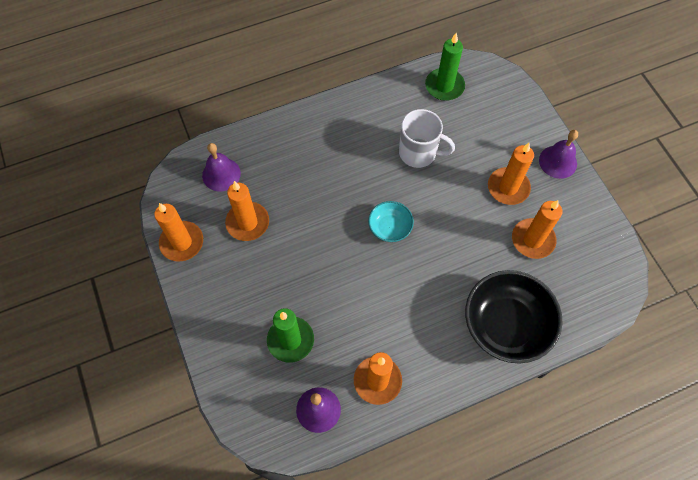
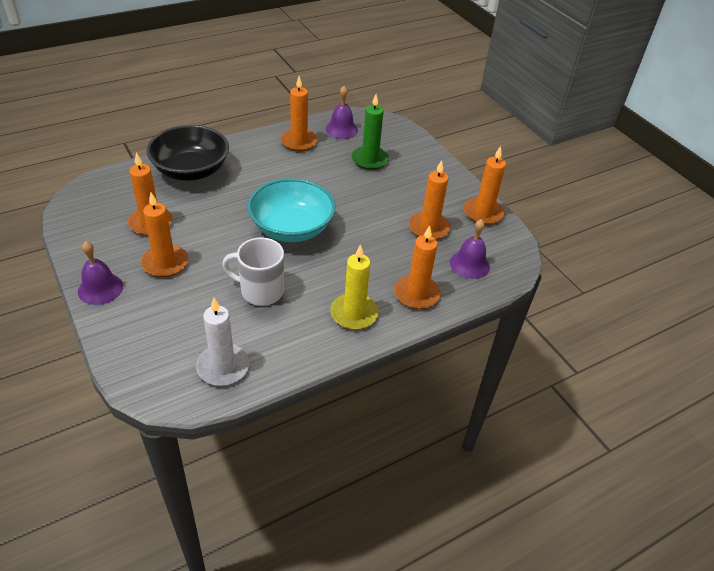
camera: 170 degrees right, 20 degrees down
(280, 143) = (416, 294): none -> orange candle
(339, 126) = (354, 313): none -> yellow candle
(390, 227) = (291, 228): turquoise bowl -> turquoise bowl, size x1.95
(444, 86) = (223, 367): green candle -> white candle

